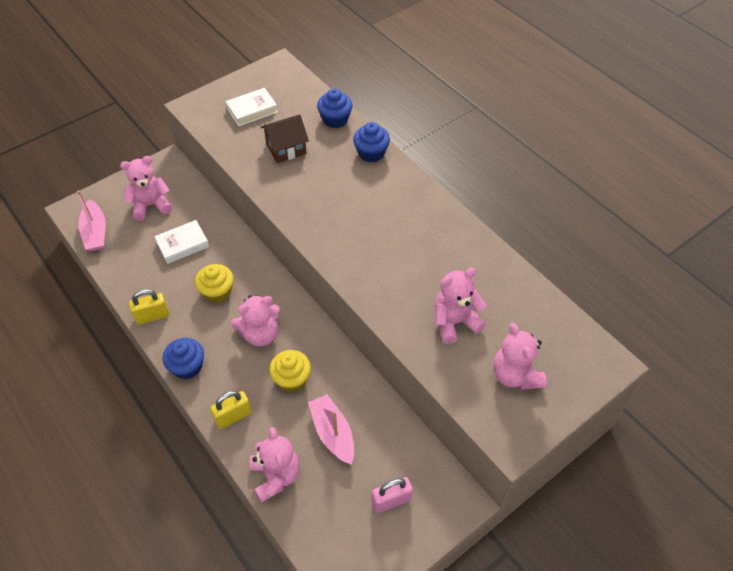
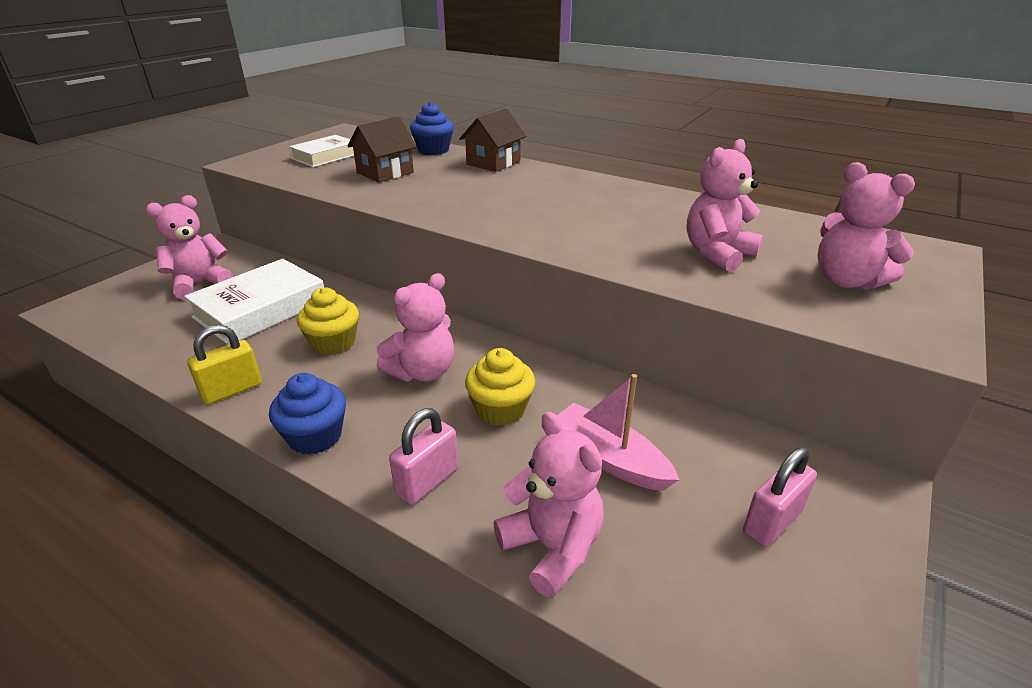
camera: 20 degrees left, 20 degrees down
(95, 232) = (112, 322): pink boat -> none
(183, 244) = (261, 309): white book -> white book, size x1.59
(233, 416) = (427, 481): yellow padlock -> pink padlock
(371, 153) = (493, 163): blue cupcake -> brown house

